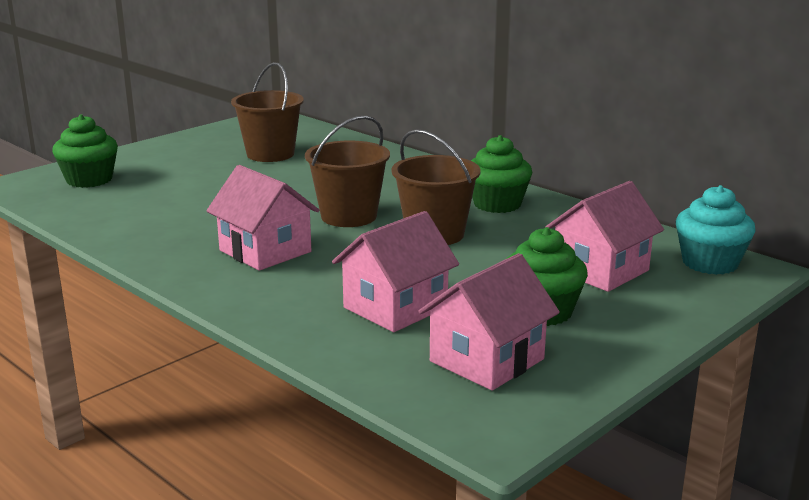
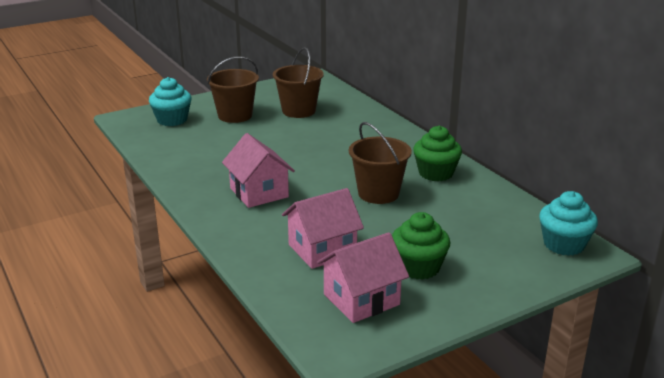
camera: 15 degrees right, 5 degrees up
(89, 180) = (172, 120): green cupcake -> turquoise cupcake
(349, 216) = (327, 171): brown bucket -> brown bucket (235, 115)
(600, 270) = (479, 240): pink house -> none

